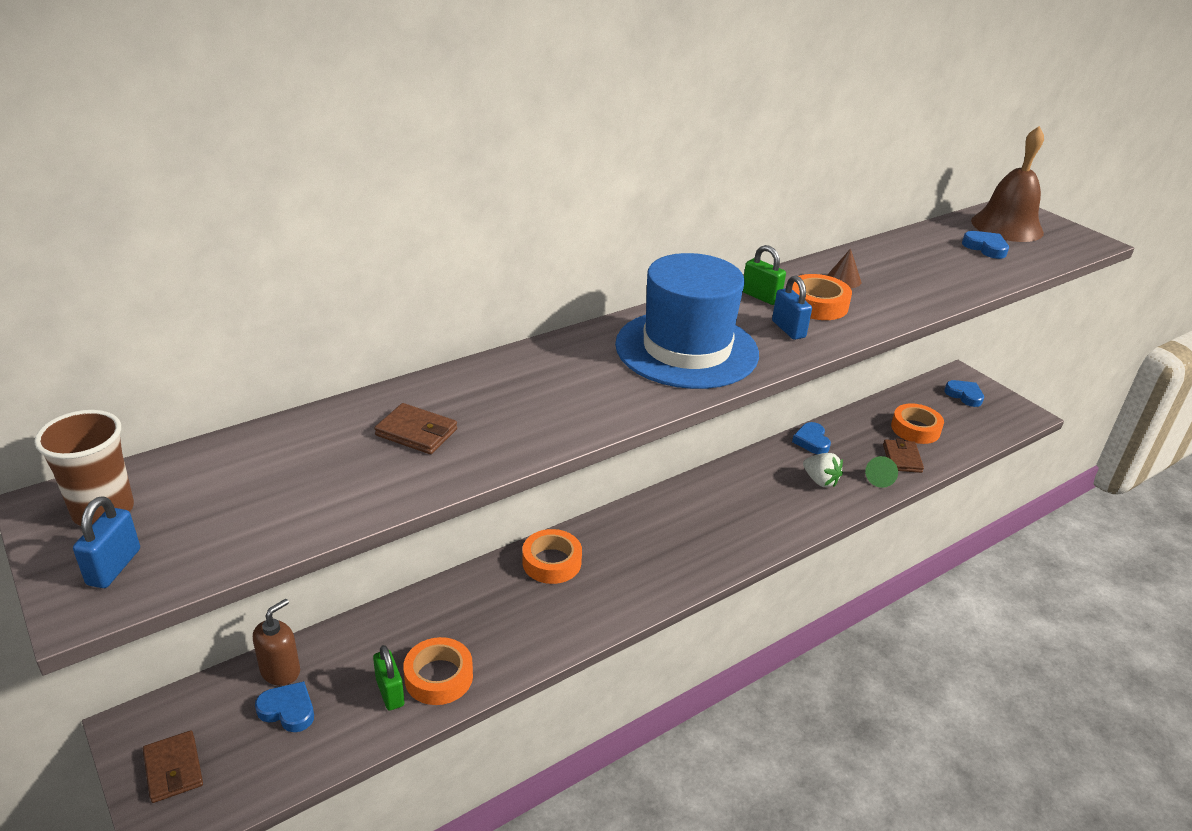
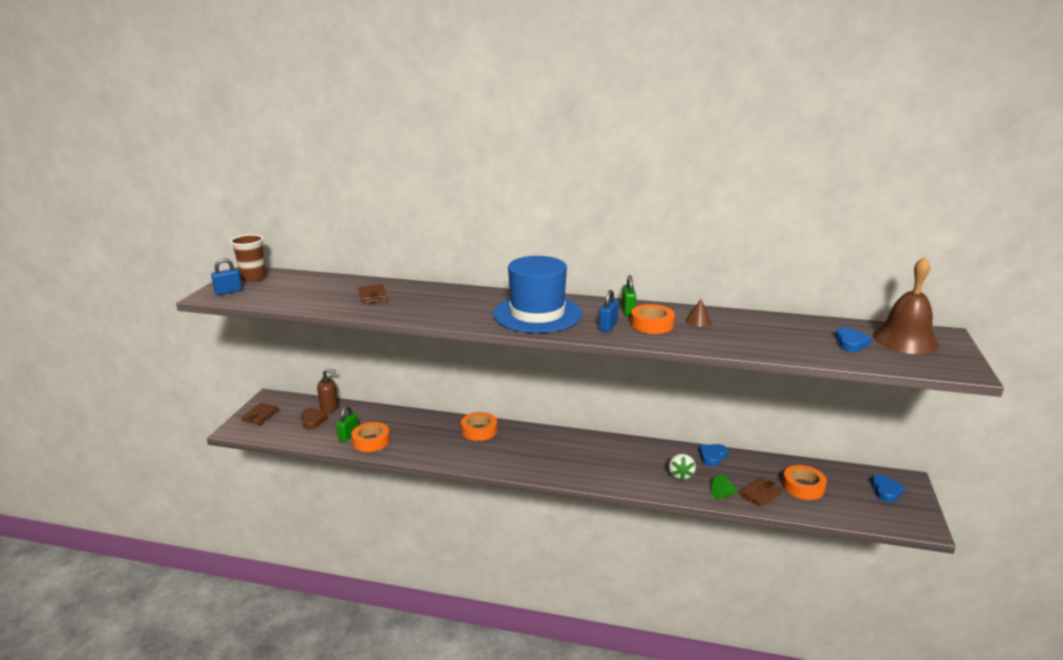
camera: 50 degrees right, 10 degrees down
(288, 710) = (313, 420): blue heart -> brown heart

